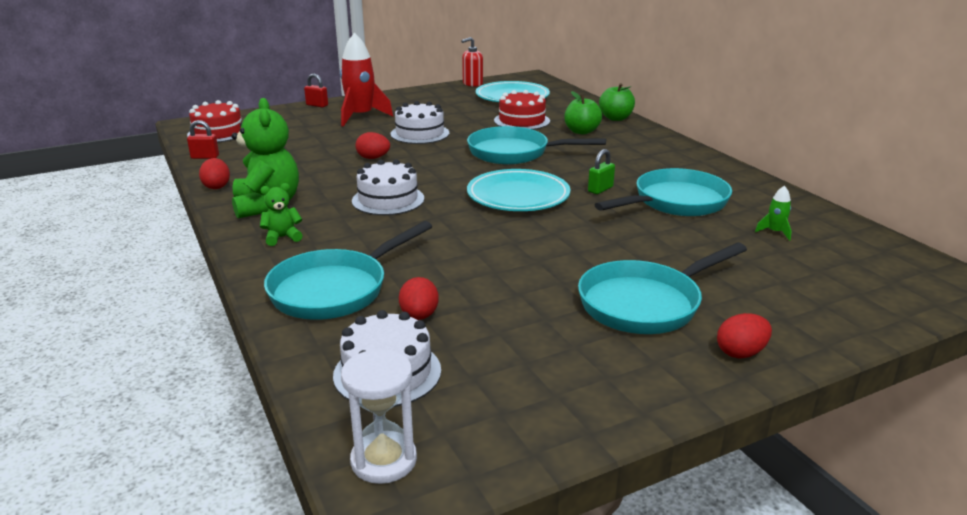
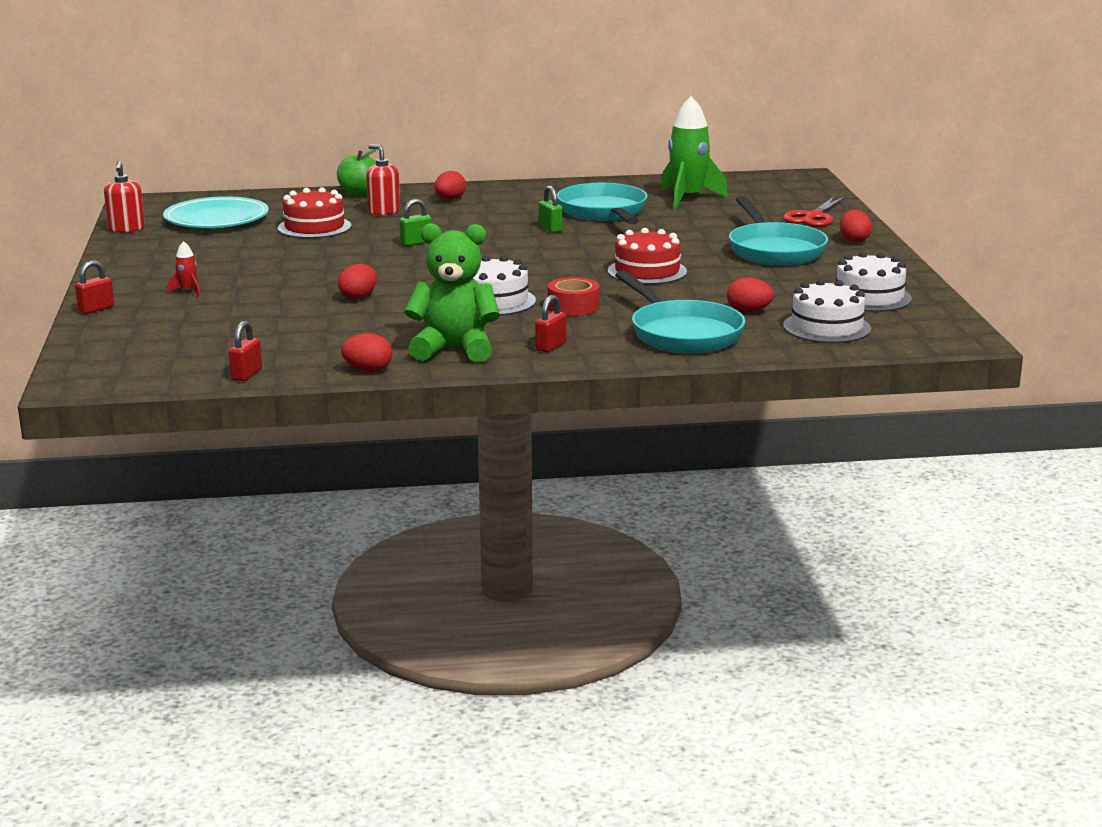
camera: 70 degrees left, 5 degrees down
(218, 132) = (145, 366): red cake -> red cake (647, 271)
(282, 237) = (551, 346): green teddy bear -> red padlock
(360, 117) = (188, 291): red rocket -> red rocket, size x0.43
(383, 460) = (929, 336): white hourglass -> none
(389, 231) = (573, 307): none -> red tape
(420, 133) = (298, 271): white cake -> white cake (869, 297)
(514, 153) = (416, 243): turquoise pan -> green padlock
(518, 196) = (537, 256): turquoise plate -> none
(581, 131) = (384, 211): green apple -> red soap dispenser
(637, 144) = (450, 199): none -> red egg
(775, 232) = (688, 198): green rocket -> green rocket, size x2.32
(805, 312) = (813, 217): none -> red scissors

